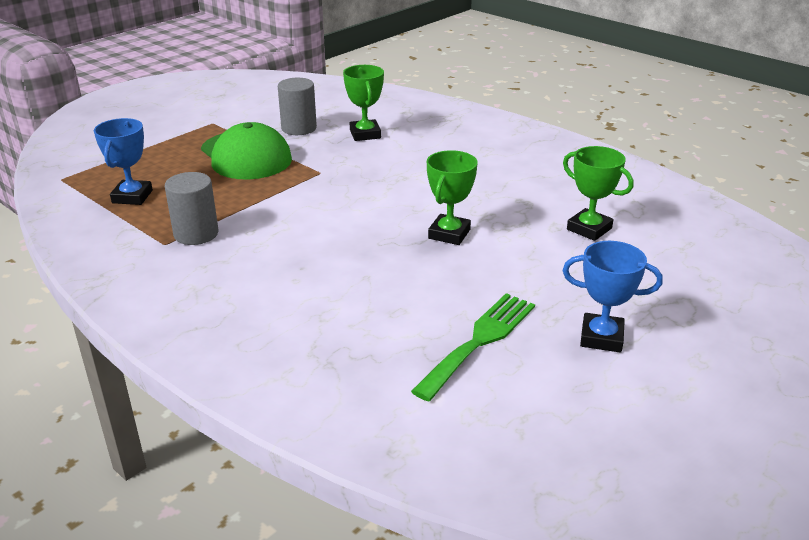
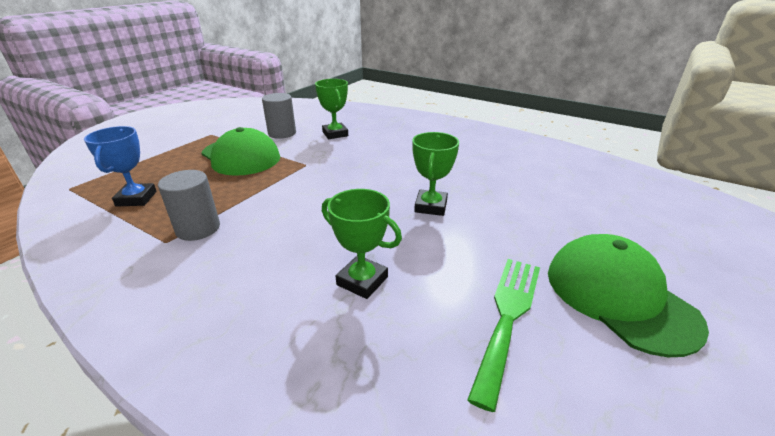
camera: 10 degrees left, 0 degrees up
(589, 229) = (541, 191): green trophy -> green trophy (362, 281)
(601, 337) = (619, 296): blue trophy -> green cap

